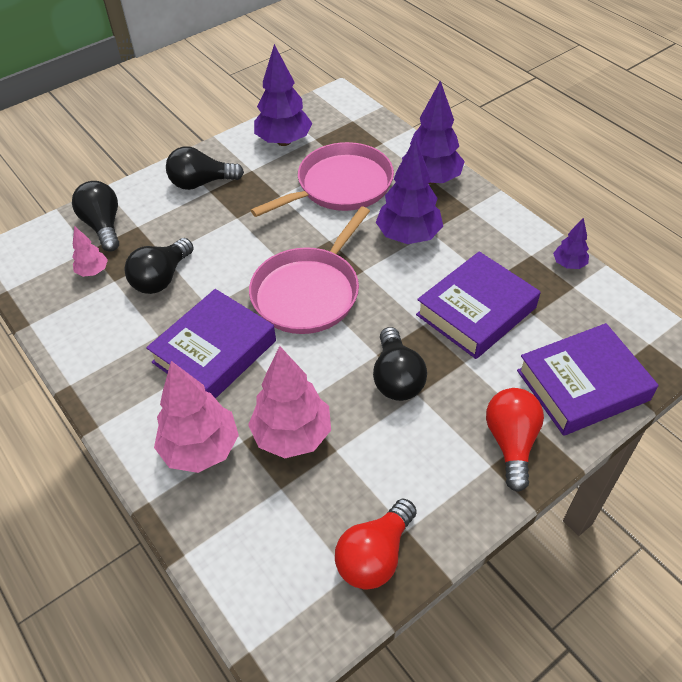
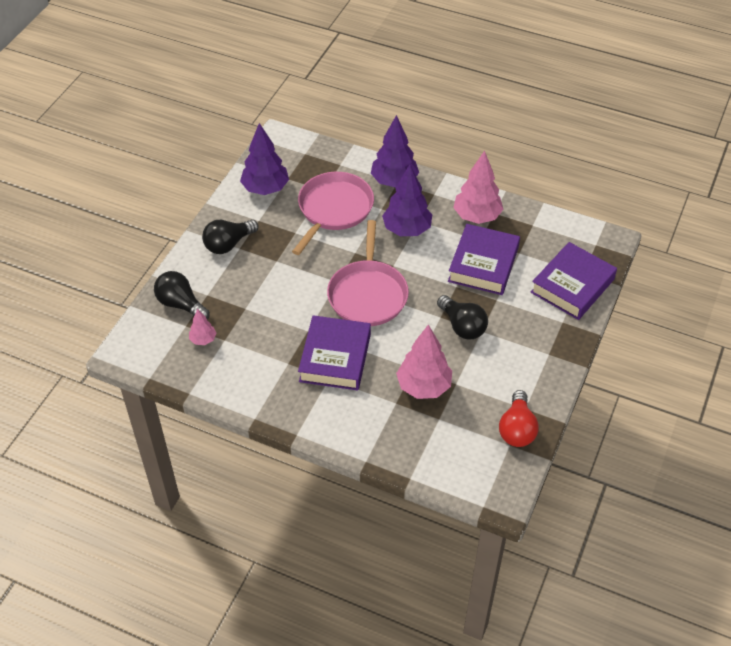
camera: 30 degrees left, 0 degrees up
(161, 278) = (258, 324): black light bulb -> none
(200, 449) = (374, 418): pink tree -> pink tree (477, 216)
(511, 442) = (552, 336): red light bulb -> none
(568, 264) = (521, 211): purple tree -> none

